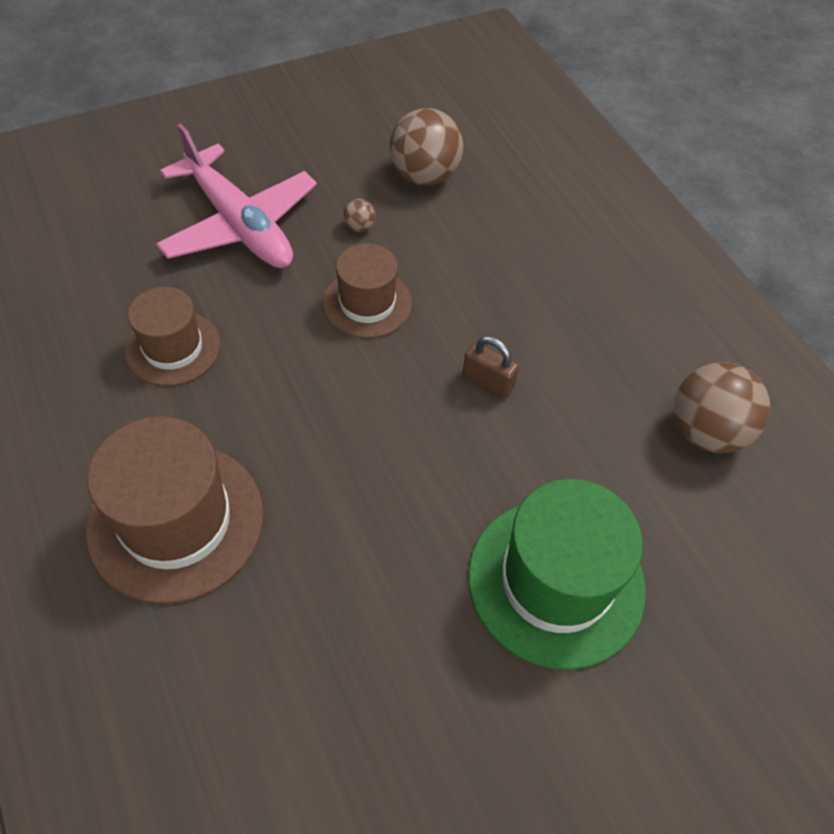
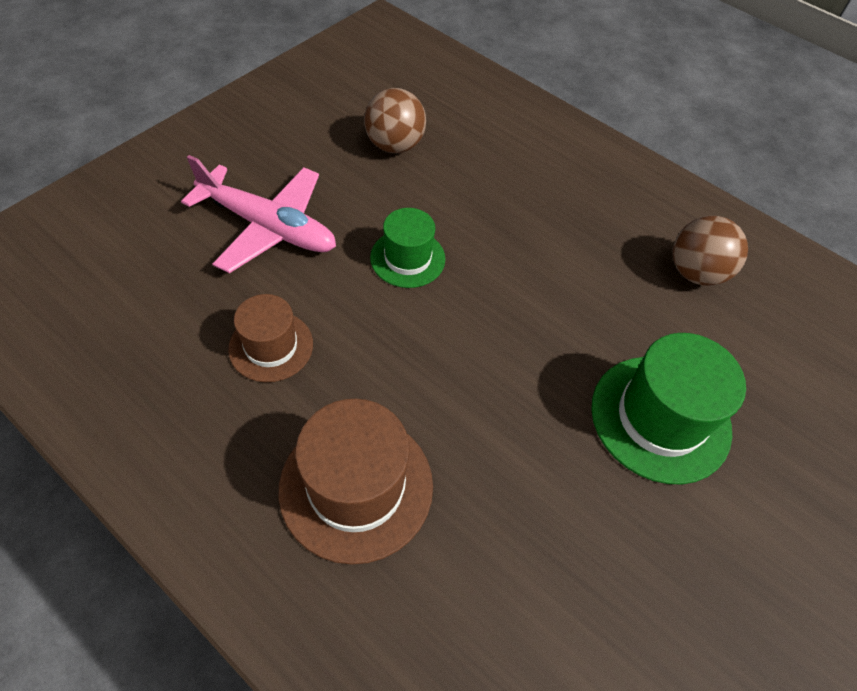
camera: 25 degrees left, 0 degrees up
(359, 227) = (367, 200): brown ball -> none
(367, 303) = (407, 258): brown hat -> green hat
(488, 381) = (531, 288): brown padlock -> none

